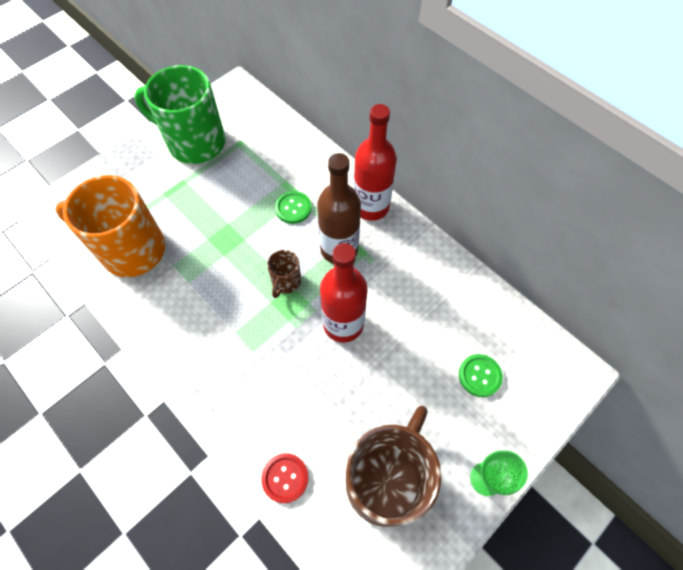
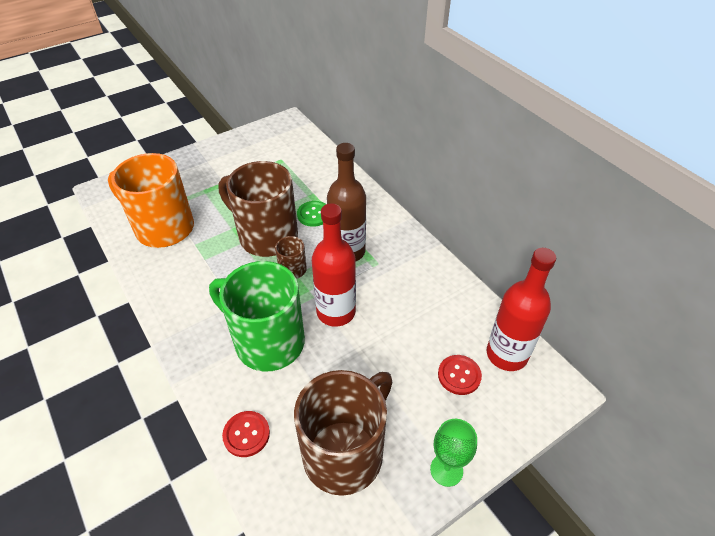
camera: 10 degrees right, 15 degrees down
(194, 142) = (241, 156): green mug -> green mug (267, 341)
(248, 243) = (266, 236): none -> brown mug
(371, 207) = (385, 222): red bottle -> red bottle (506, 354)
(479, 376) = (459, 375): green button -> red button

